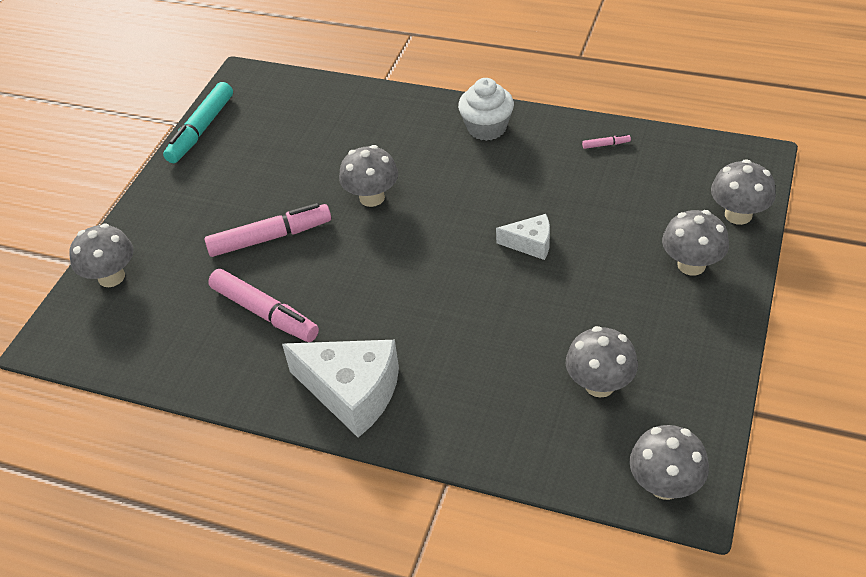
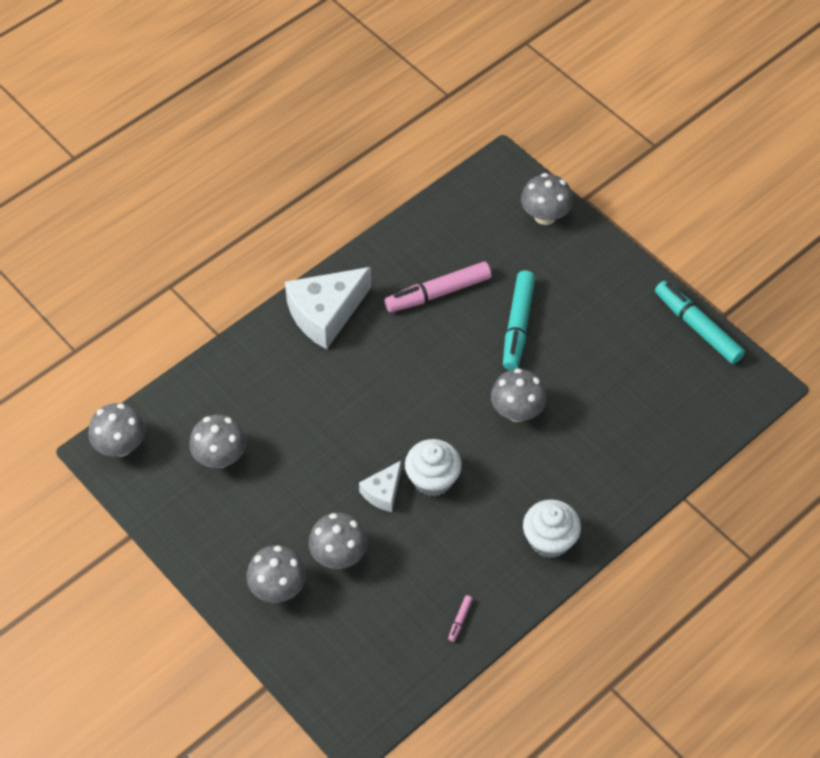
camera: 115 degrees right, 10 degrees up
(270, 237) = (518, 325): pink marker -> turquoise marker
(488, 218) = (432, 479): none -> white cupcake
(738, 215) = (303, 661): grey mushroom -> grey mushroom (339, 555)

